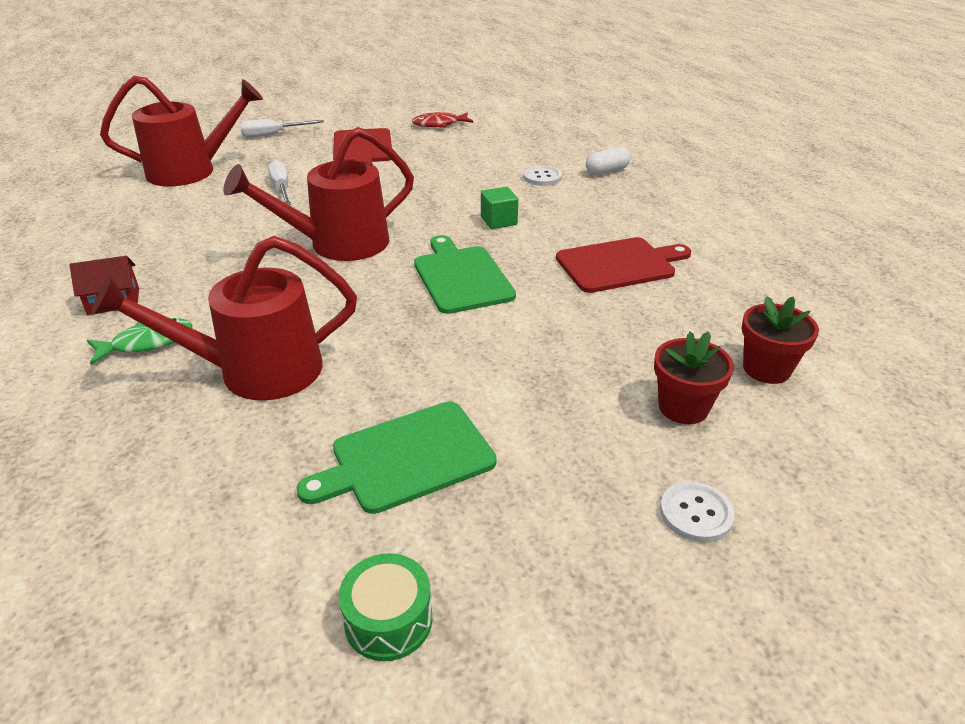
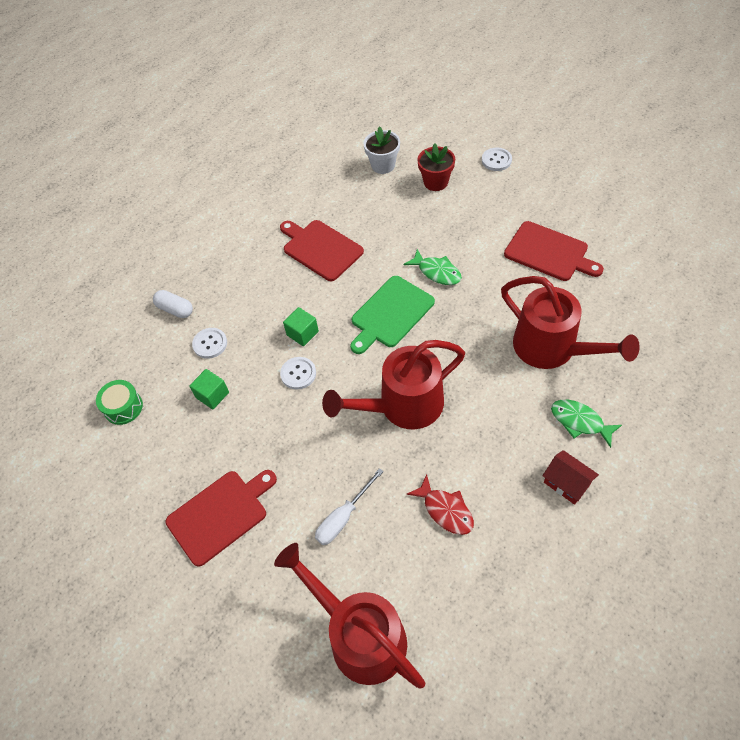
camera: 115 degrees left, 20 degrees up
(273, 134) = (228, 635): white screwdriver -> none
(337, 245) = (402, 406): red watering can -> red watering can turned 120 degrees clockwise
(388, 620) = (619, 214): green drum -> green drum (123, 407)
(406, 458) = (549, 252): green cutting board -> red cutting board
(439, 124) = (122, 487): red fish -> red fish (445, 510)
(451, 206) = (298, 374): none -> white button
(480, 167) = (212, 395): none -> green cube
(488, 333) = (437, 272): none -> green fish
(766, 369) = (383, 165): red flower pot -> white flower pot

